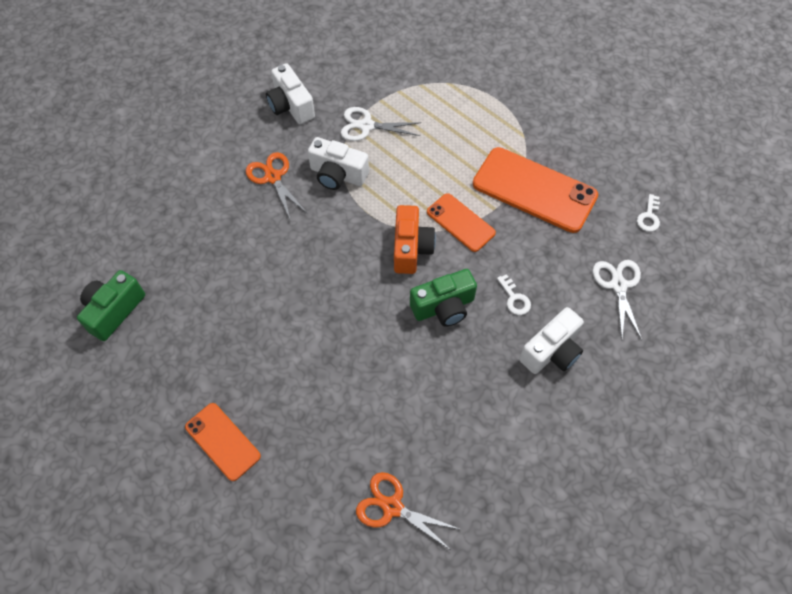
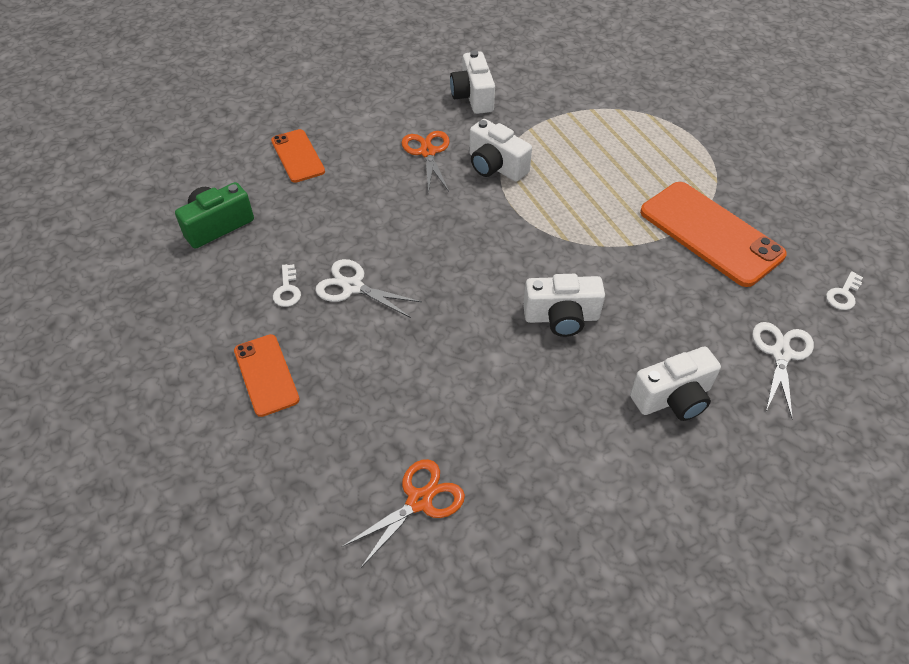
camera: 20 degrees right, 10 degrees down
(366, 126) = (544, 131): white scissors -> white scissors (352, 287)
(392, 507) = (419, 500): orange scissors -> orange scissors turned 90 degrees clockwise
(411, 248) = (547, 252): orange camera -> none
(443, 307) = (561, 317): green camera -> white camera
(460, 222) = (612, 242): orange phone -> orange phone (297, 156)
(514, 298) = (647, 332): white key -> white key (287, 290)

